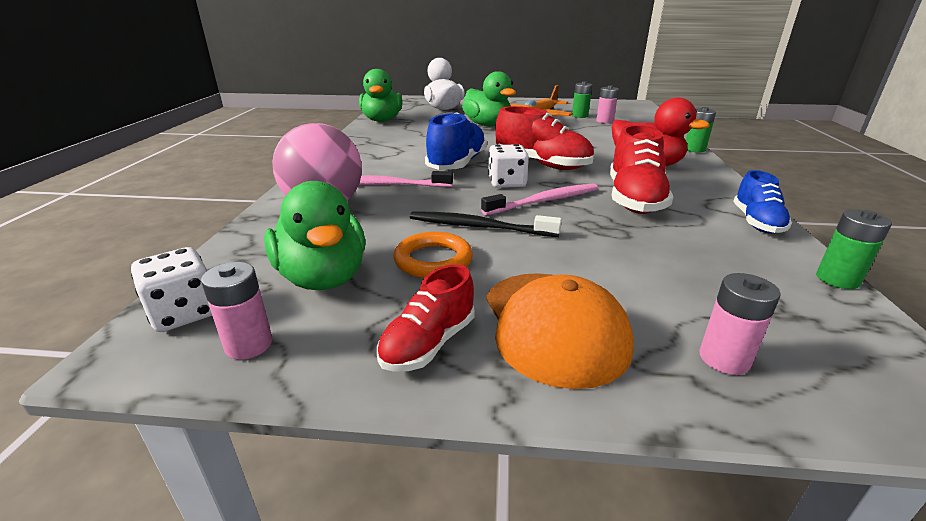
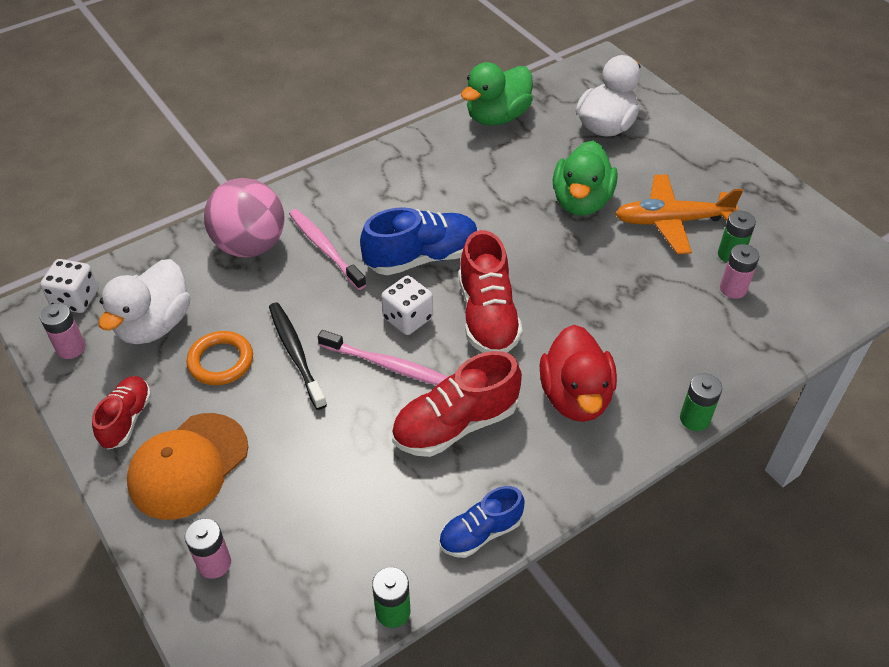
camera: 50 degrees right, 20 degrees up
(323, 277) = (154, 325): green duck -> white duck
(428, 343) = (126, 419): red shoe -> red shoe turned 105 degrees clockwise

